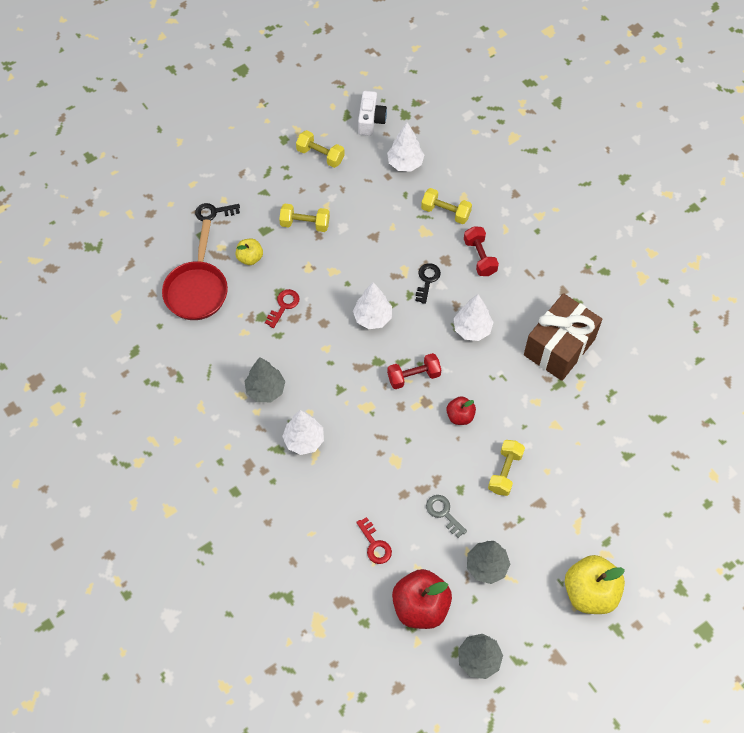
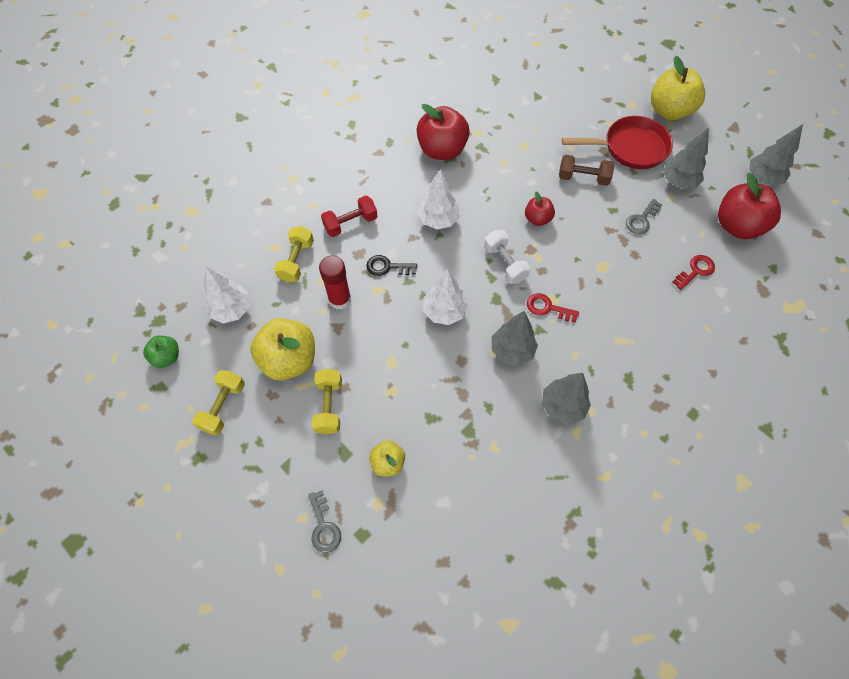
camera: 100 degrees left, 0 degrees up
(197, 289) = (446, 520): red pan -> red pan (630, 148)
(213, 212) = (324, 527): black key -> grey key
(284, 306) = (448, 408): red key -> red key (547, 308)
(304, 440) = (610, 354): white tree -> none
(324, 363) = (512, 350): none -> grey tree
(351, 200) = (289, 360): none -> yellow apple
(371, 120) = (167, 357): white camera -> green apple
(400, 240) = (340, 299): none -> red glue stick
(413, 376) = (505, 263): red dumbbell -> white dumbbell
(505, 472) = (583, 178): yellow dumbbell -> brown dumbbell
(559, 347) = (442, 150): brown gift -> red apple

